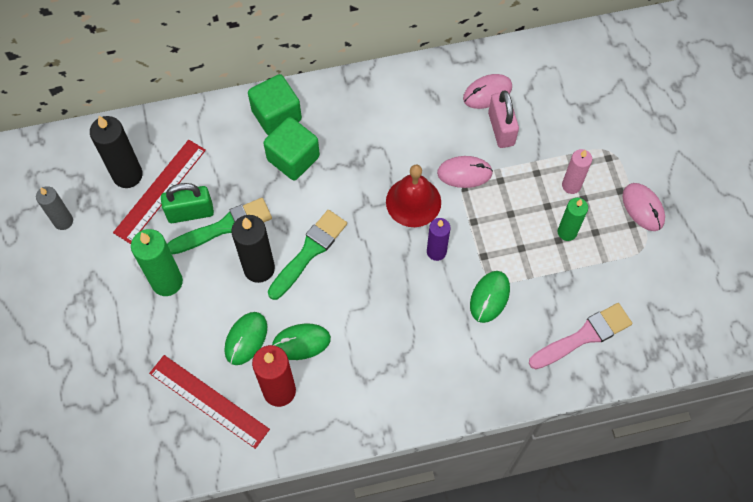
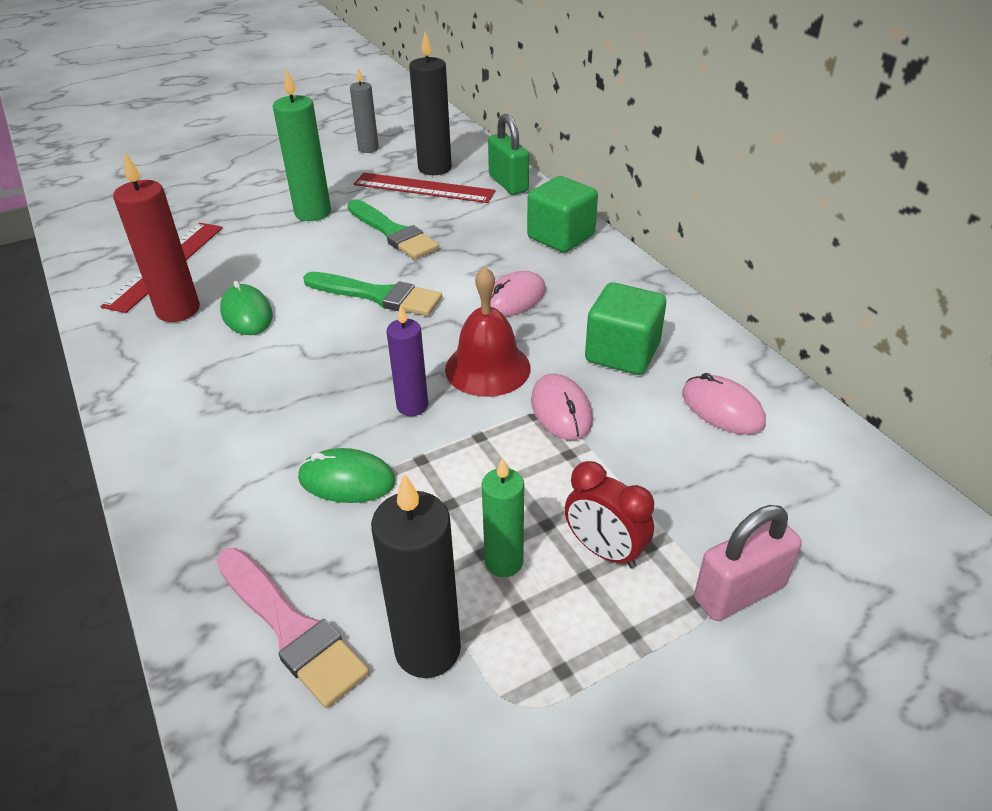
camera: 75 degrees right, 25 degrees down
(190, 213) = (403, 209): green padlock -> green padlock (508, 183)
(246, 339) = (248, 274): green mouse -> none
(259, 268) = (344, 265): black candle -> black candle (428, 649)
(293, 158) = (507, 259): green cube -> green cube (622, 353)
(501, 129) = (665, 437): pink padlock -> pink padlock (739, 592)
(571, 185) = (604, 551): pink candle -> red clock
(643, 208) = (610, 684): pink mouse -> pink mouse (513, 299)

